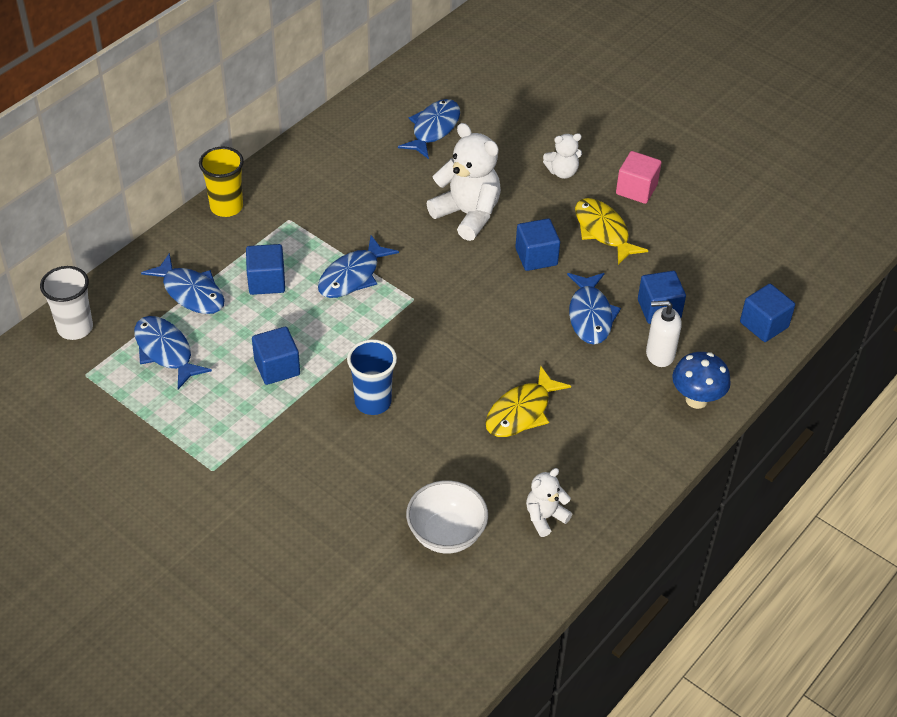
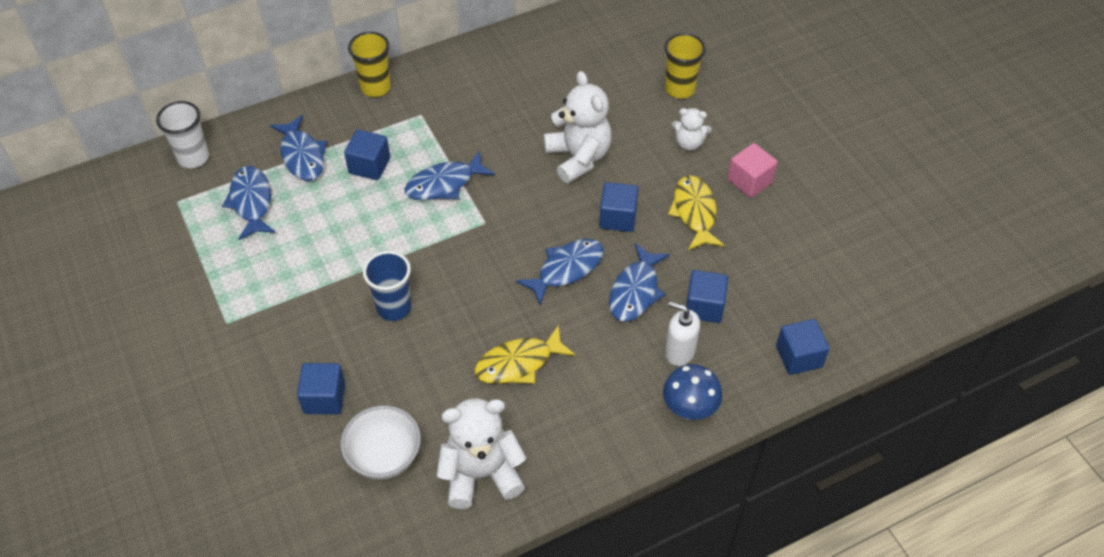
camera: 25 degrees right, 5 degrees up
(277, 367) = (332, 247): blue cube -> blue cube (324, 398)
(433, 129) = (594, 68): blue fish -> blue fish (566, 269)
(525, 126) = (679, 89): none -> yellow cup
(545, 517) = (481, 474): white teddy bear -> white teddy bear, size x1.84

